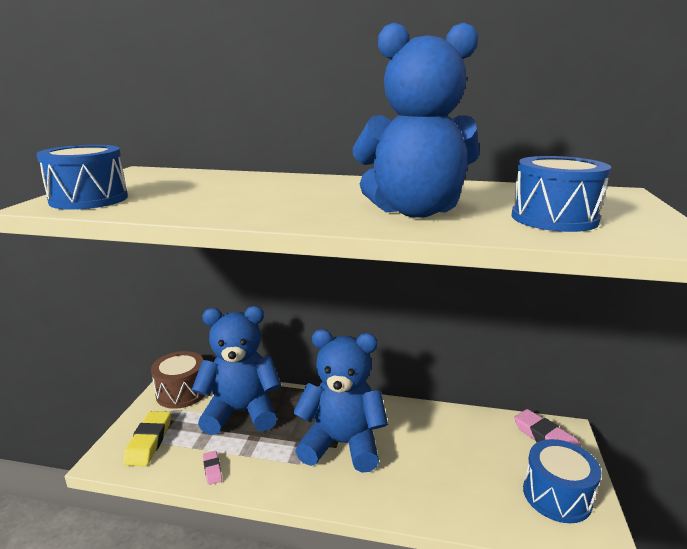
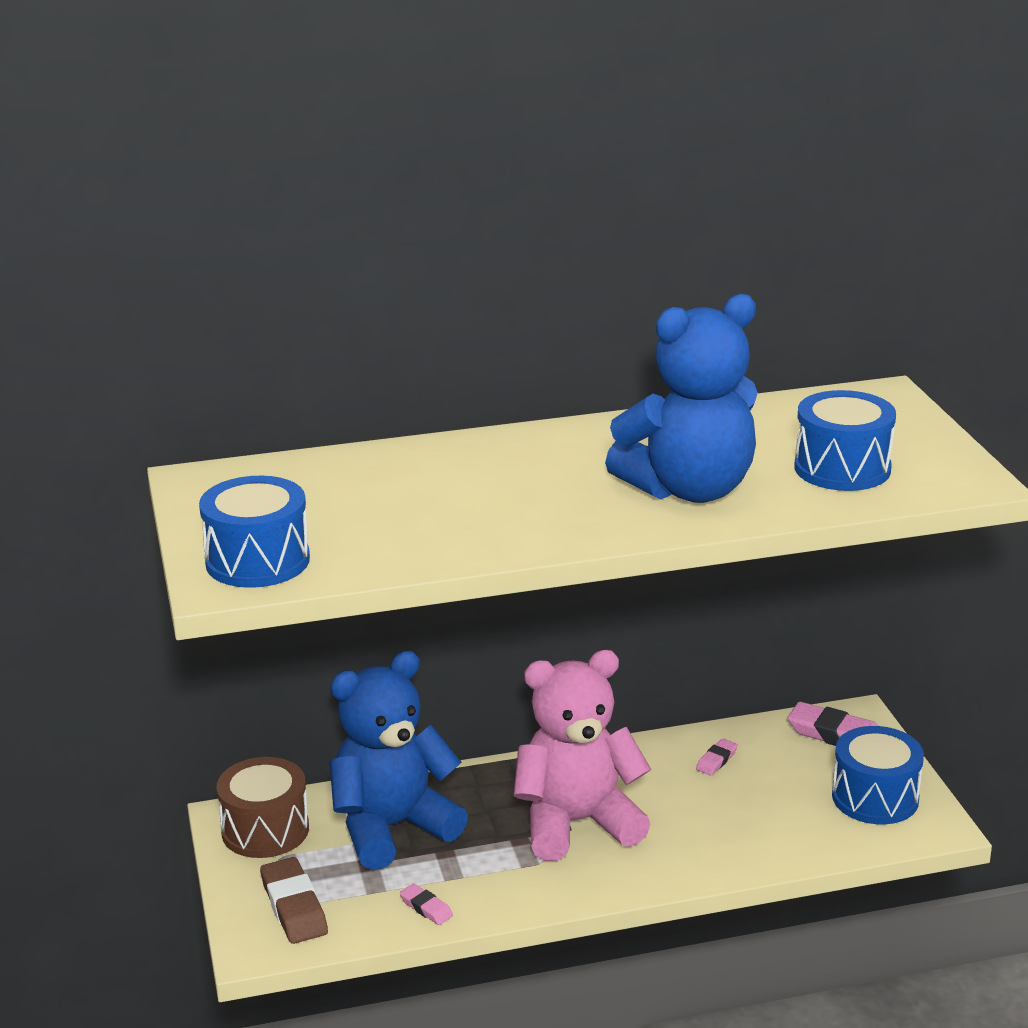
camera: 25 degrees left, 5 degrees up
(149, 441) = (294, 907): yellow eraser -> brown eraser
(342, 444) = (577, 823): blue teddy bear -> pink teddy bear
(455, 431) = (716, 760): none -> pink eraser

